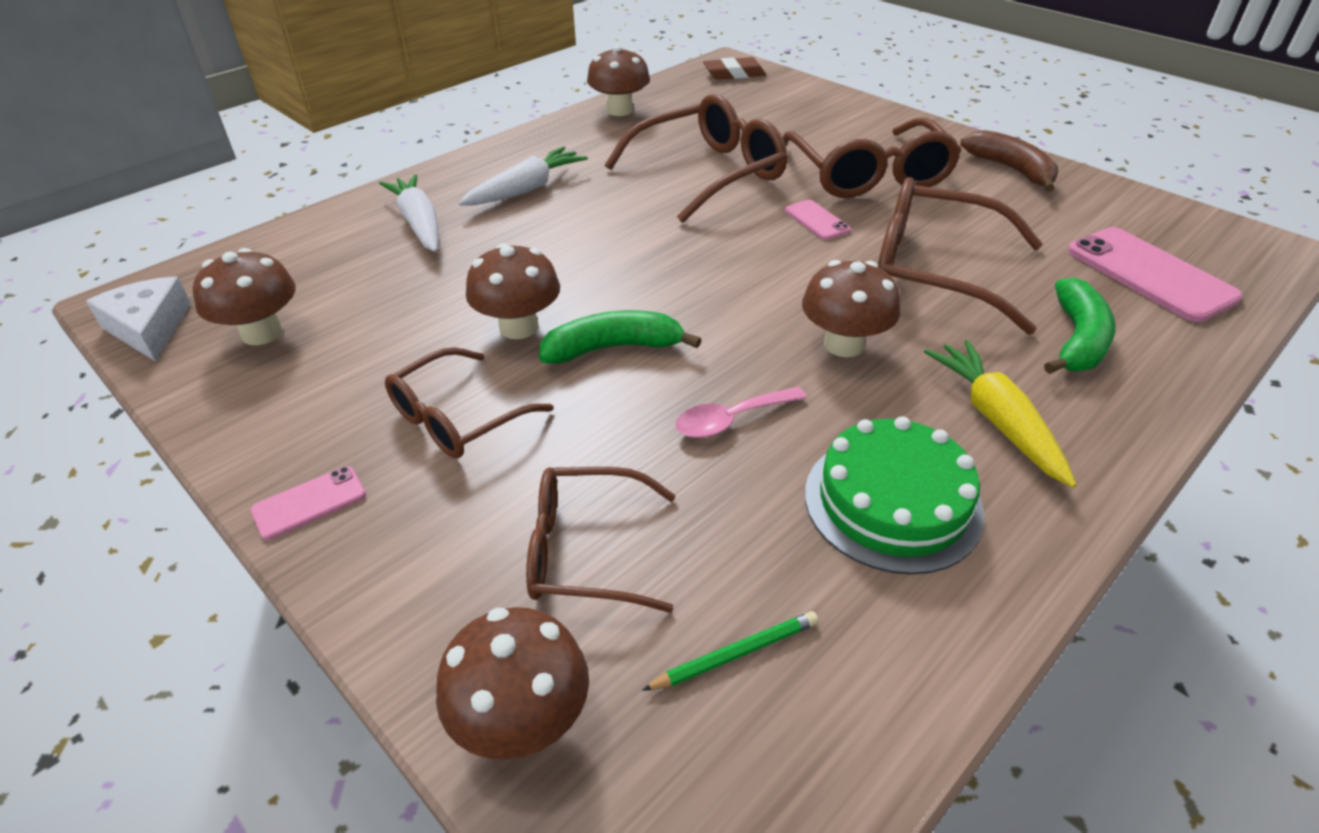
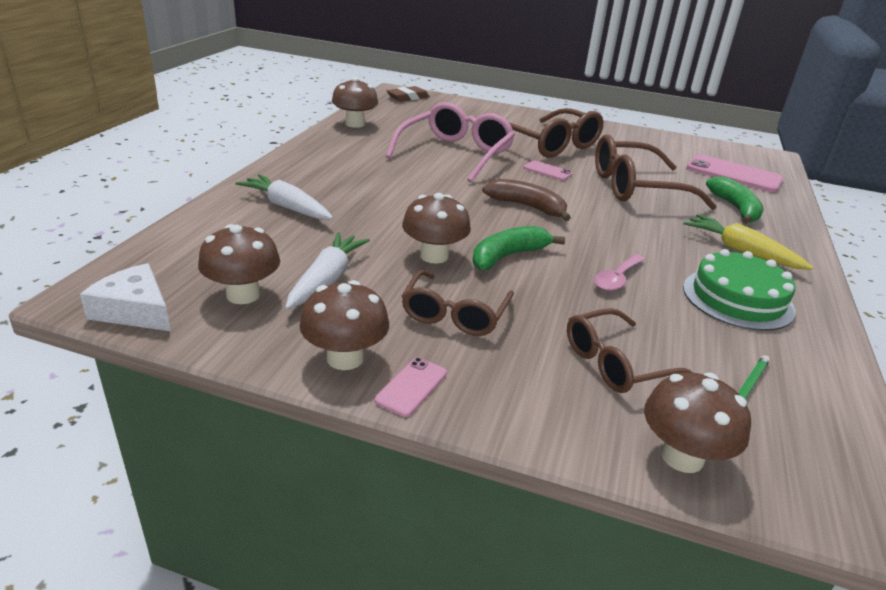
camera: 30 degrees left, 10 degrees down
(526, 189) = (343, 176): white carrot -> white carrot (327, 279)
(709, 173) = (456, 154): brown glasses -> pink glasses
(843, 344) = (632, 230): brown mushroom -> brown mushroom (345, 358)
(1011, 170) = (619, 134): brown banana -> brown banana (527, 207)

